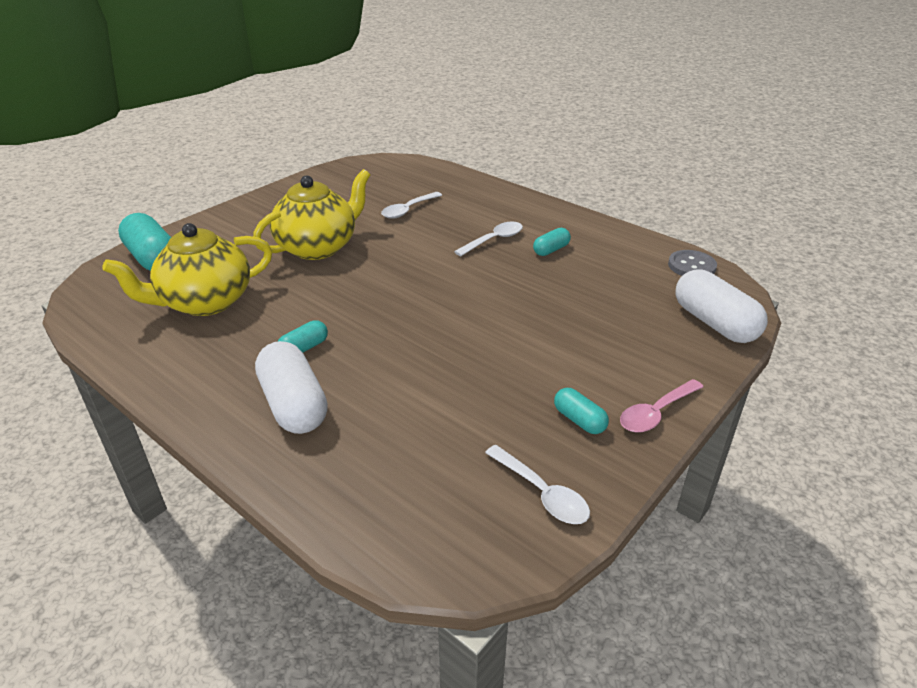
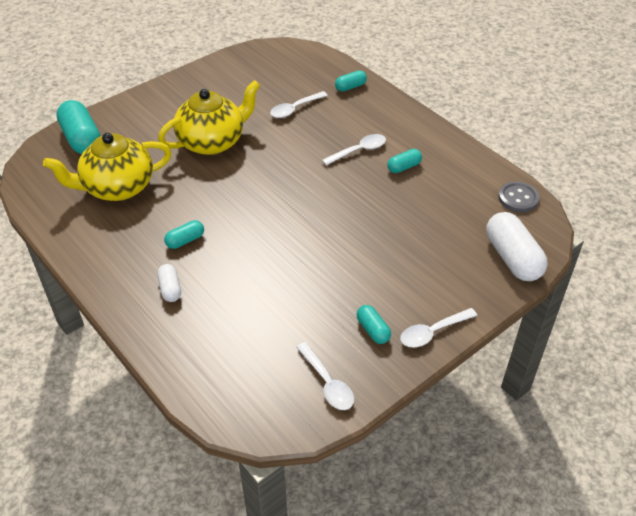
camera: 10 degrees right, 10 degrees up
(293, 405) = (170, 289): white capsule -> white capsule, size x0.52
(465, 187) = (350, 87): none -> turquoise capsule
(656, 413) = (432, 332): pink spoon -> white spoon

